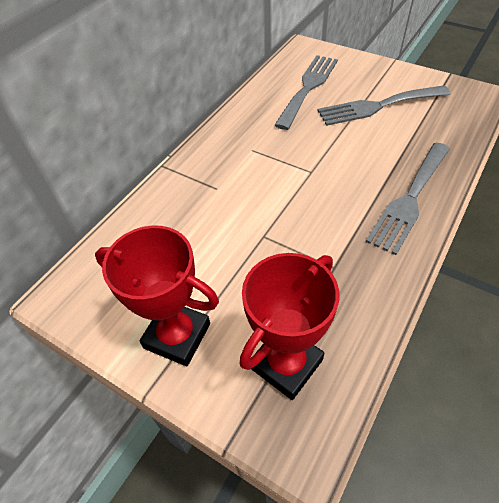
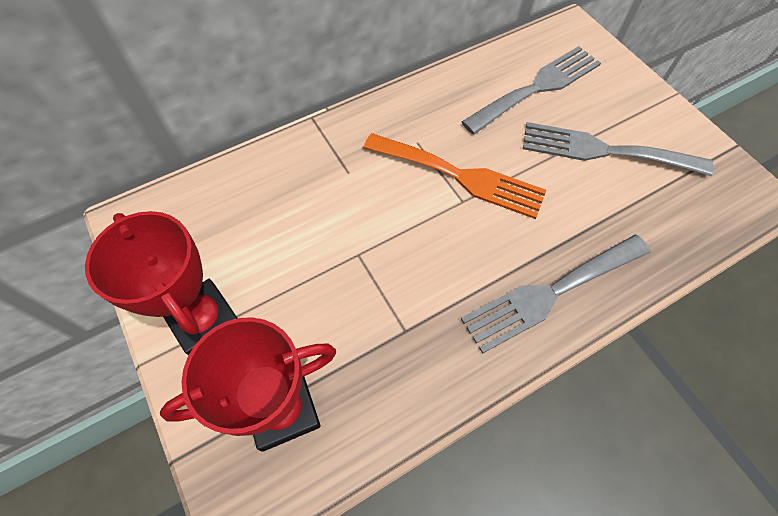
camera: 25 degrees right, 10 degrees up
(298, 157) = (461, 176): none -> orange fork

